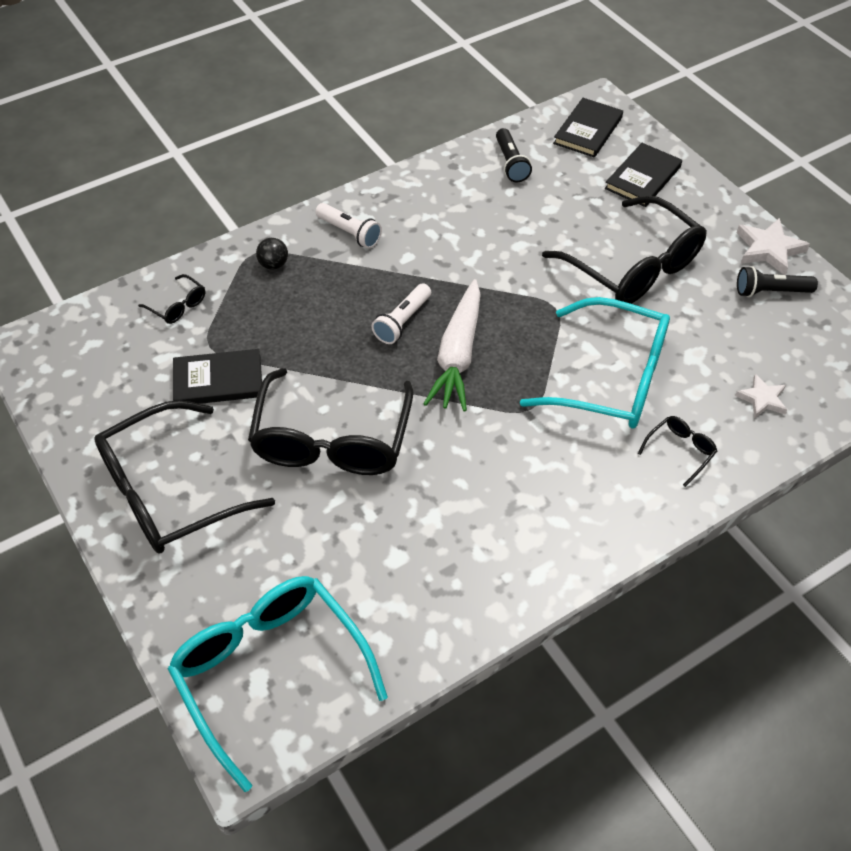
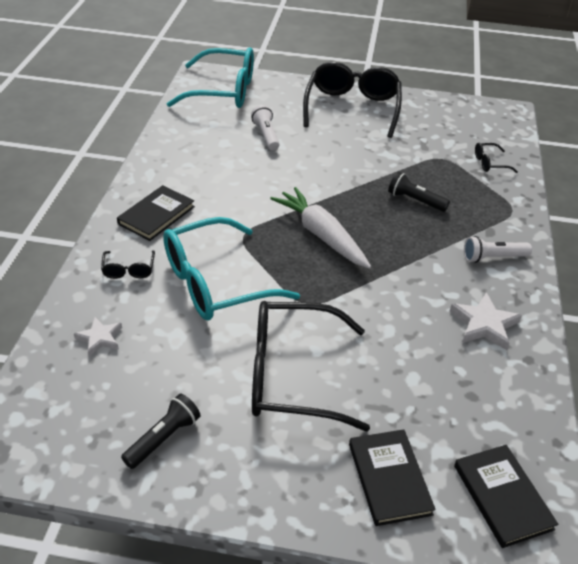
camera: 130 degrees right, 10 degrees down
(218, 380) = (410, 149): black book -> black book (156, 215)
(273, 265) = (492, 211): black ball -> none
(332, 439) = (320, 162): black glasses -> none
(402, 321) = (377, 231): white flashlight -> white flashlight (266, 135)
(510, 163) = (499, 398): black flashlight -> black flashlight (415, 200)
(769, 249) = (201, 486): white star -> white star (484, 325)

